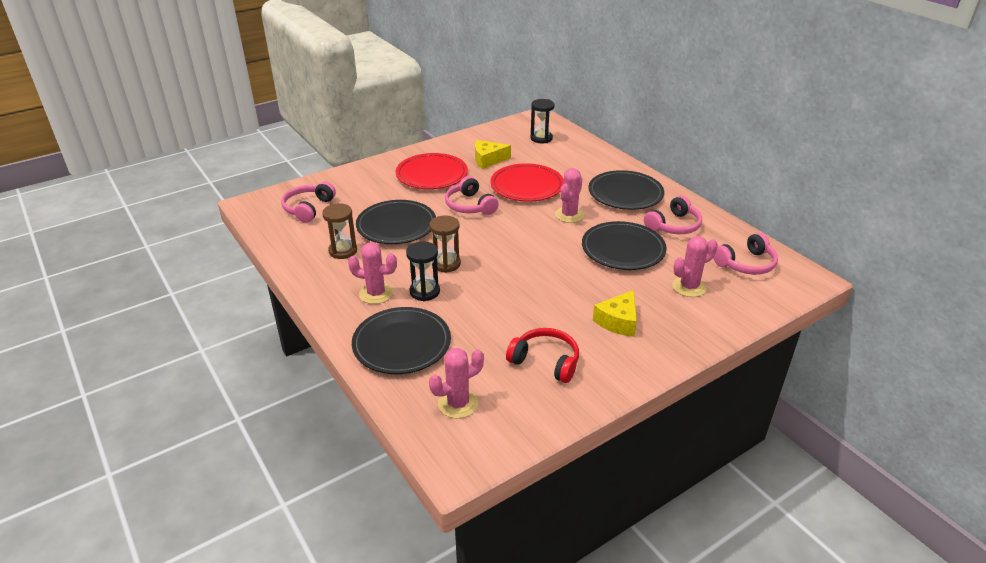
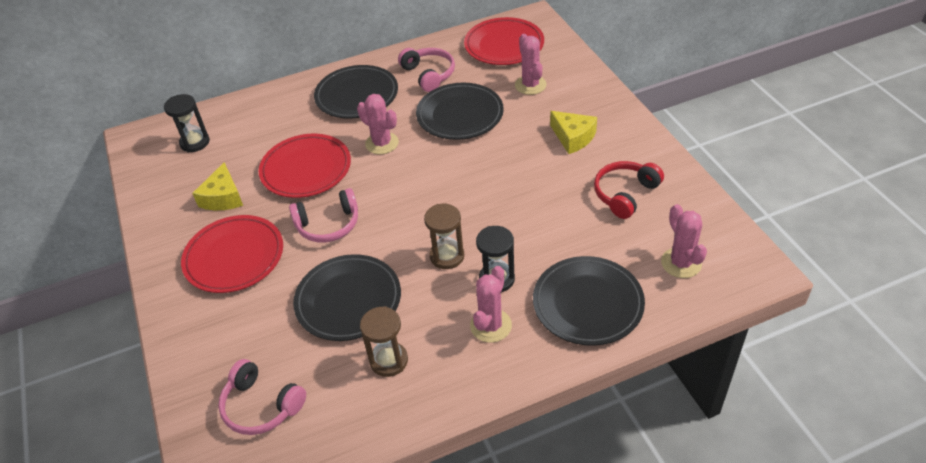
camera: 75 degrees left, 10 degrees up
(746, 264) = (504, 45): pink headphones -> red plate

